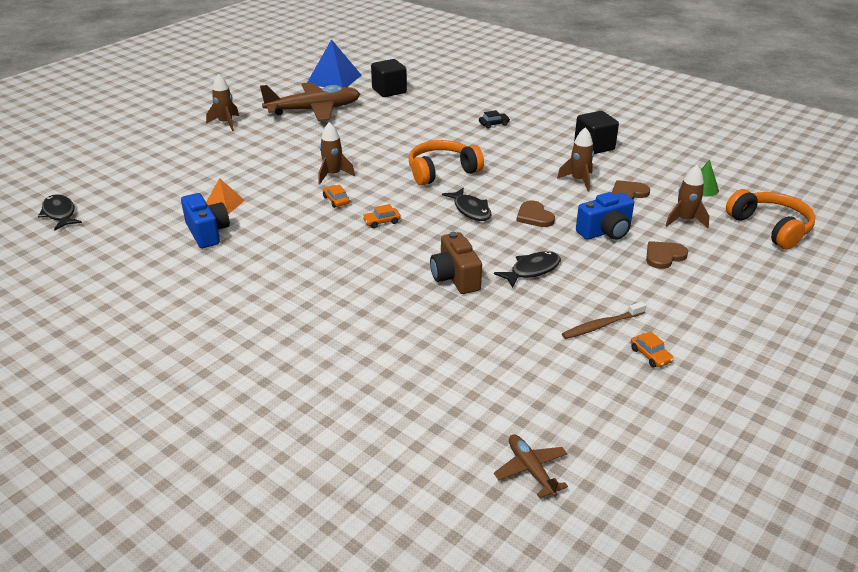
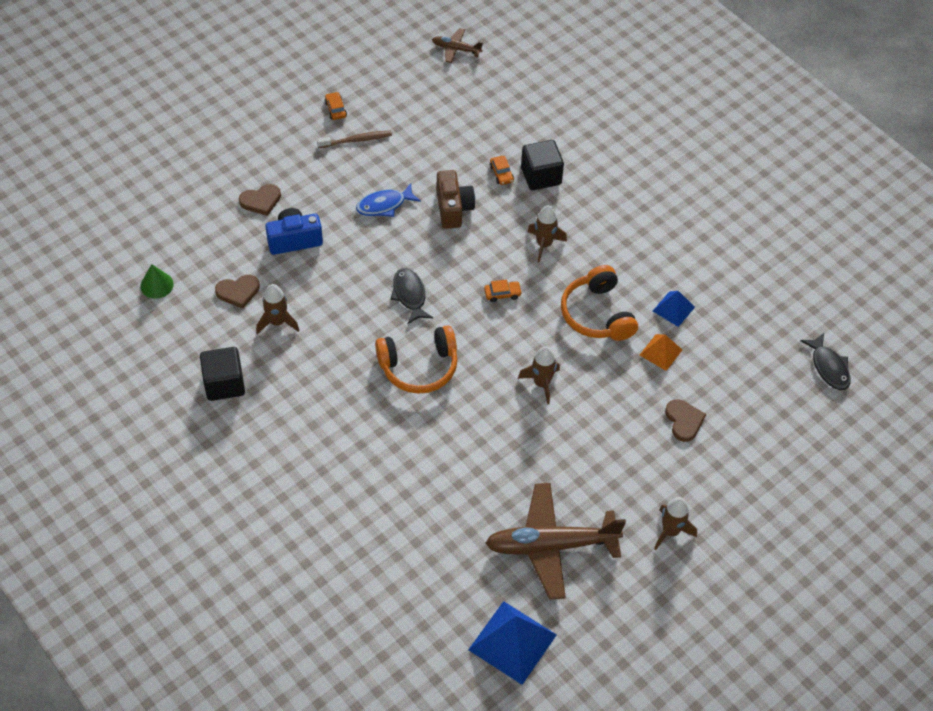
camera: 170 degrees left, 20 degrees up
(207, 233) = (673, 309): blue camera -> blue pyramid
(336, 200) = (543, 336): orange car -> orange car (501, 174)
(389, 91) = (436, 584): black cube -> black cube (541, 176)
(494, 124) = (322, 459): black car -> none
(531, 470) = (456, 49): brown plane -> brown plane turned 120 degrees clockwise
(532, 270) = (384, 205): black fish -> blue fish
(534, 216) = (351, 274): brown heart -> brown heart (684, 421)
(685, 220) = (210, 241): brown rocket -> brown rocket (544, 244)
(770, 228) = (138, 217): orange headphones -> orange headphones (597, 314)

